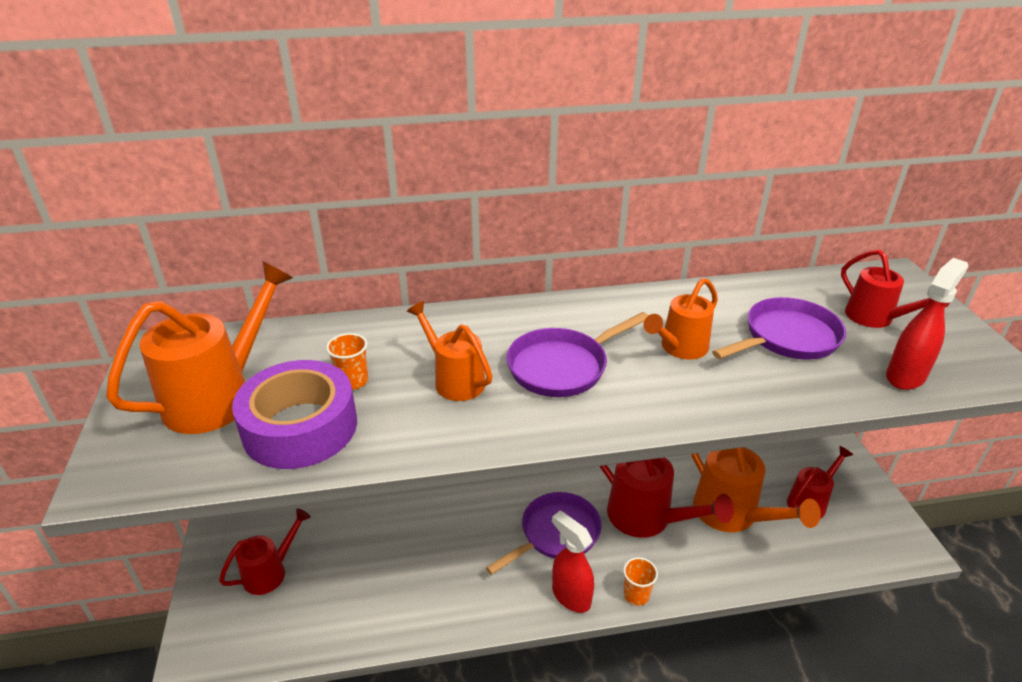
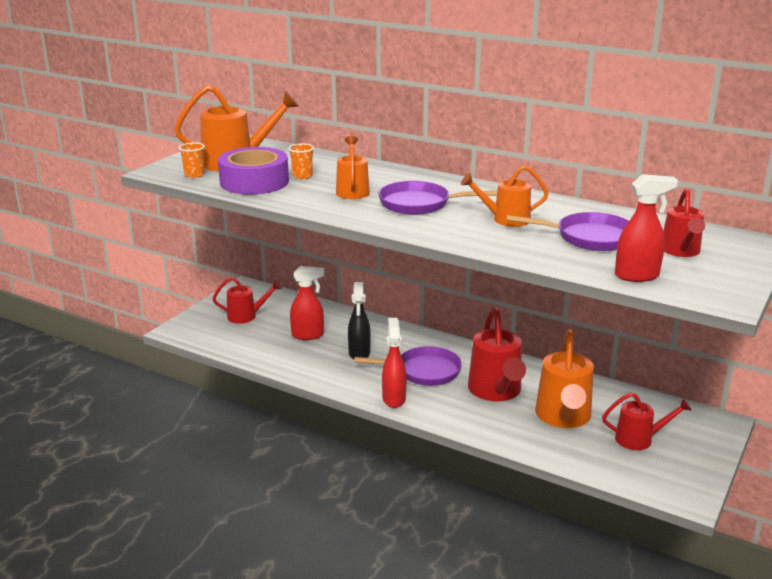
camera: 40 degrees right, 10 degrees down
(380, 557) = (308, 335): none -> red spray bottle
(466, 550) = (359, 353): none -> black spray bottle
(636, 595) = (435, 417): orange cup -> orange cup (194, 175)

